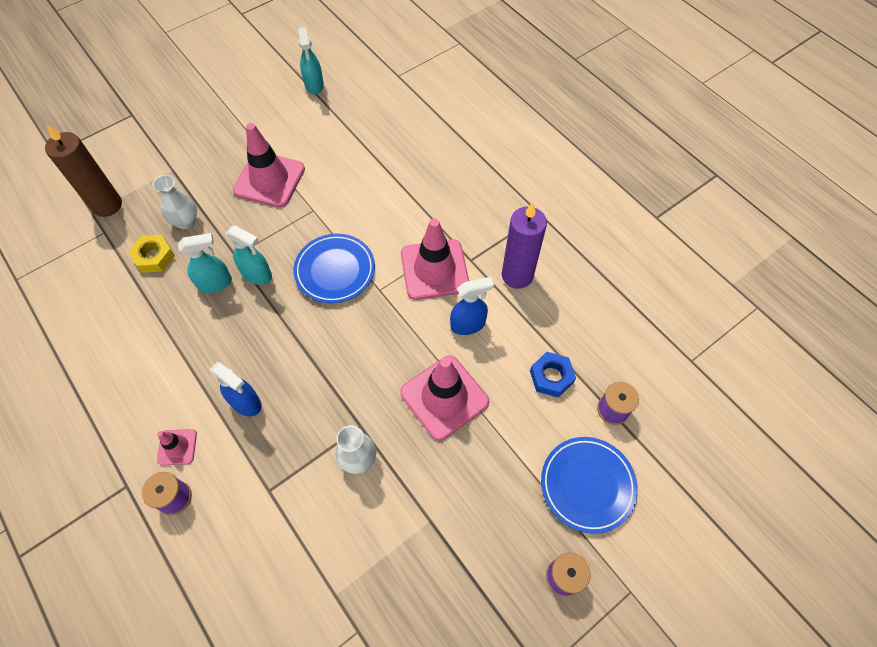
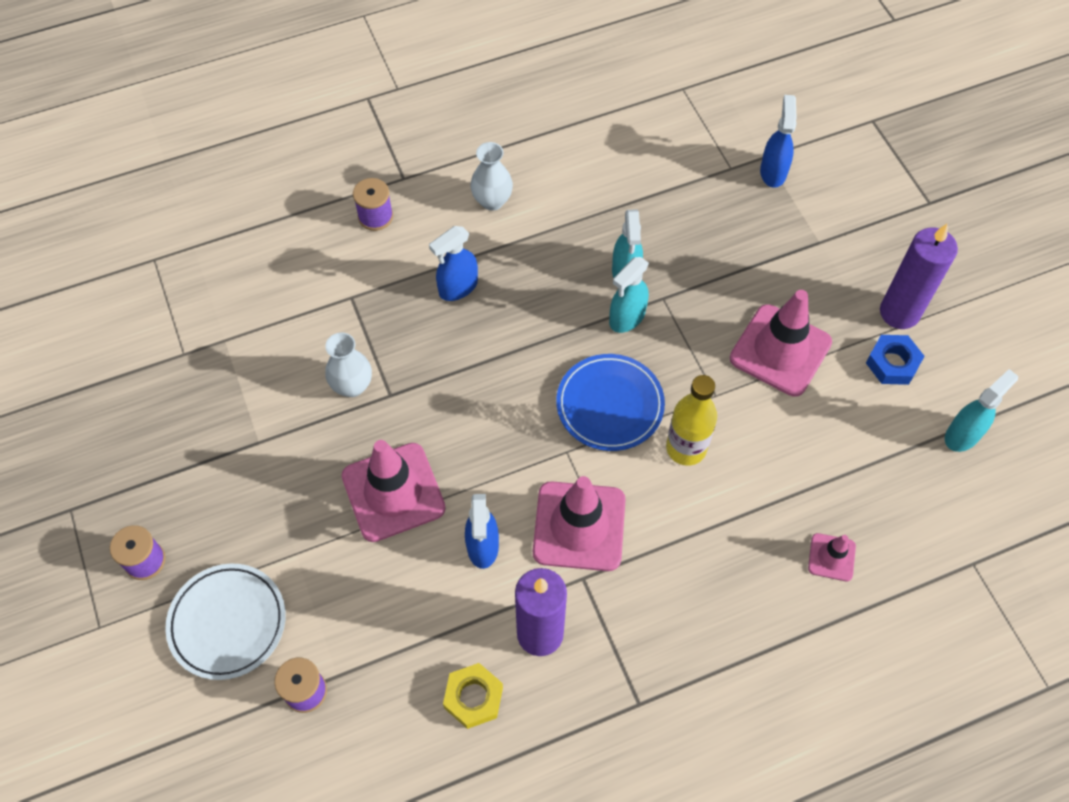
camera: 105 degrees right, 0 degrees up
(107, 205) = (773, 172): brown candle -> blue spray bottle
(154, 257) = (681, 215): yellow nut -> yellow nut (473, 697)
(177, 447) = (429, 222): pink traffic cone -> pink traffic cone (831, 557)
(186, 221) = (728, 250): white vase -> white vase (492, 201)
(228, 122) = (899, 312): none -> purple candle
(314, 85) = (962, 435): turquoise spray bottle -> turquoise spray bottle turned 135 degrees clockwise
(358, 220) = (686, 448): none -> yellow bottle
(551, 377) = (376, 628): blue nut -> blue nut (892, 363)
(587, 485) = (227, 623): blue plate -> white plate

